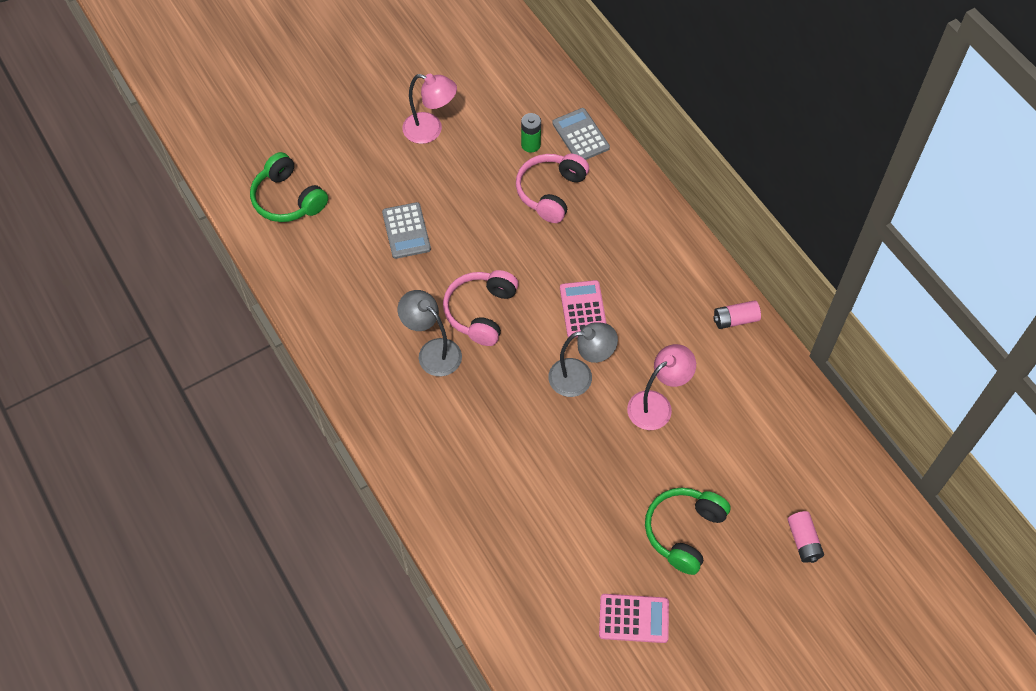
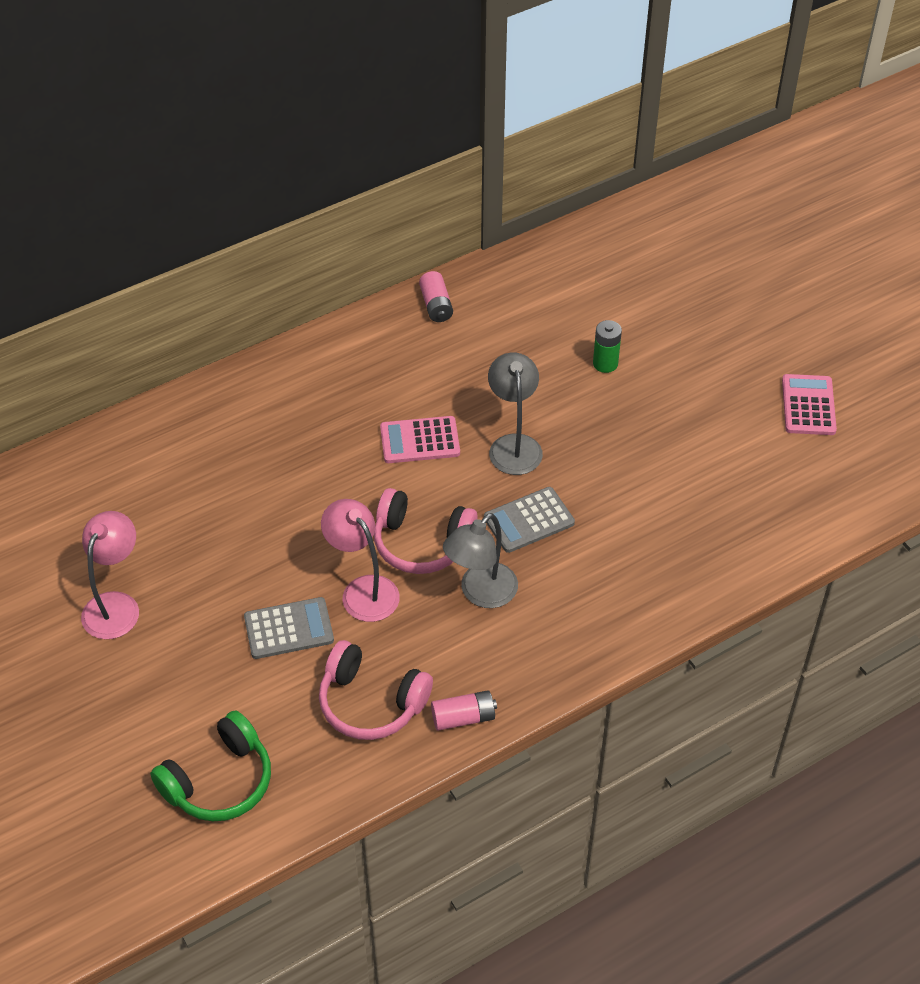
camera: 90 degrees left, 10 degrees down
(530, 145) = (158, 491): green battery -> green battery (605, 364)
(551, 192) = (239, 470): pink headphones -> pink headphones (371, 703)
(580, 135) = (150, 438): grey calculator -> grey calculator (529, 520)
(657, 404) = (549, 377): pink lamp -> pink lamp (363, 590)
(684, 531) = (703, 361): green headphones -> none
(803, 541) = (702, 269): pink battery -> pink battery (463, 718)

